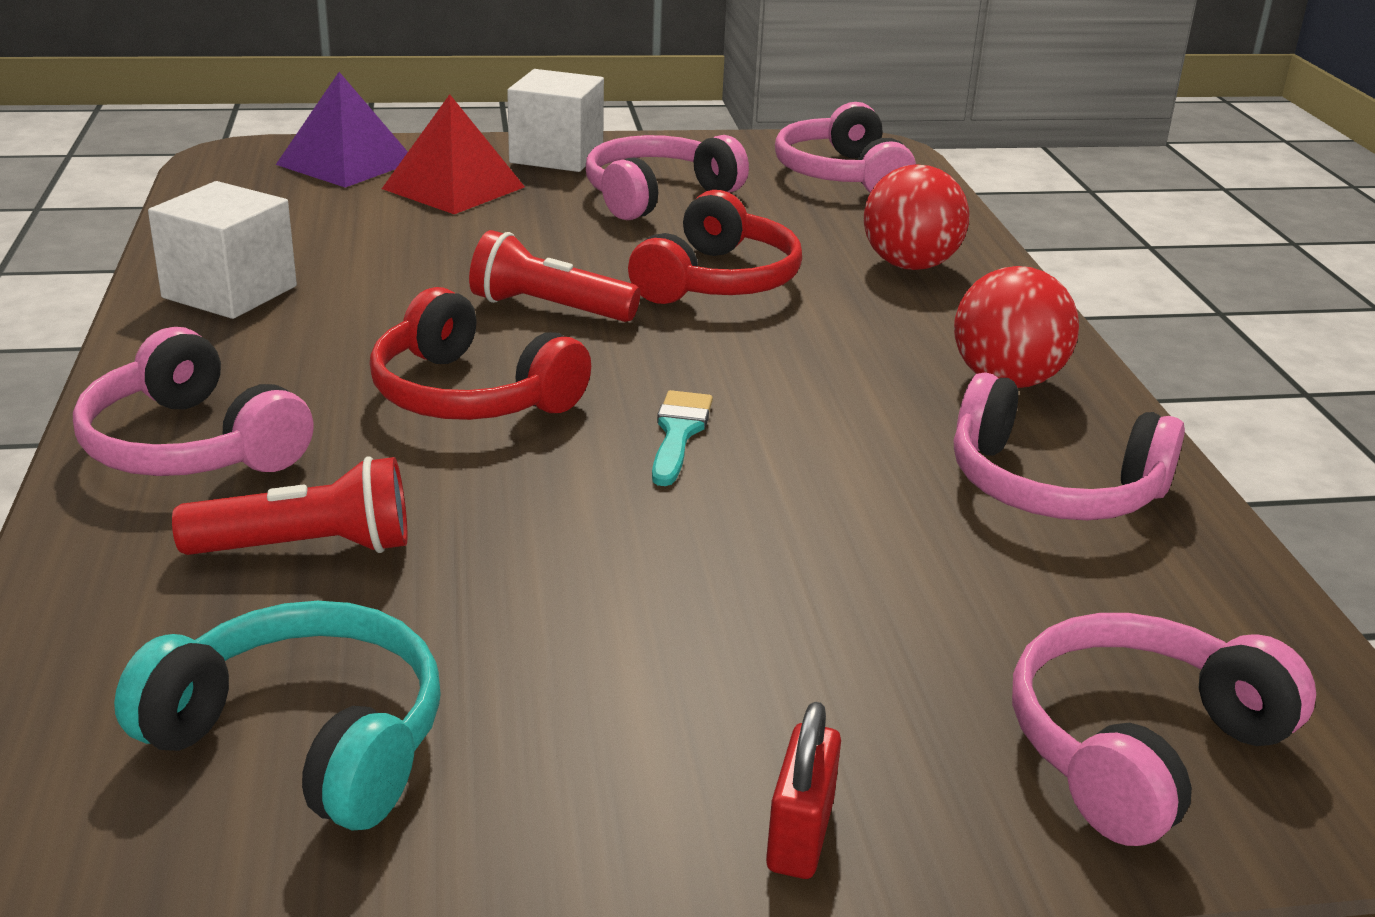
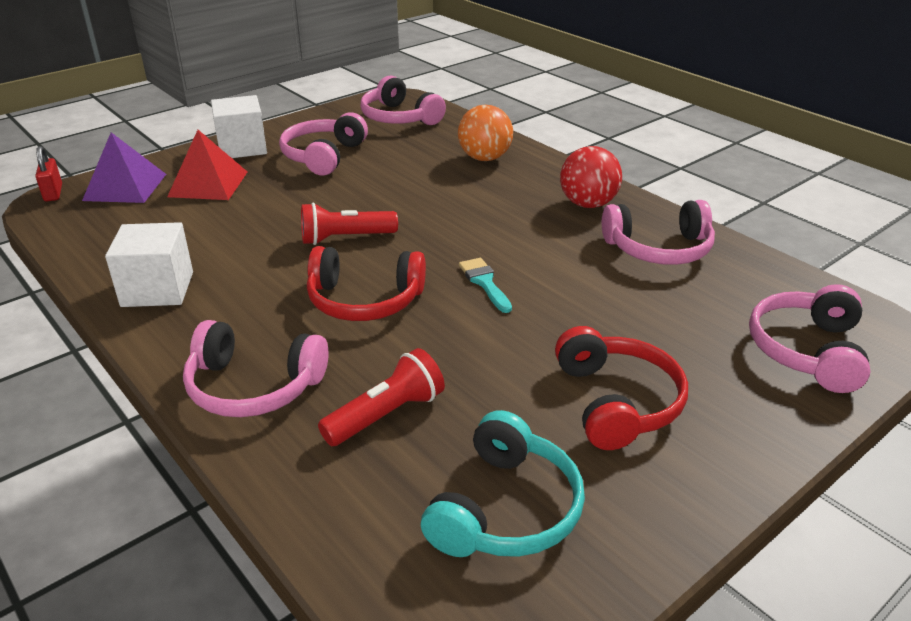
camera: 30 degrees left, 5 degrees up
(304, 739) = (505, 509): turquoise headphones -> turquoise headphones turned 120 degrees clockwise
(717, 281) = (408, 195): red headphones -> red headphones (617, 402)
(800, 835) = (742, 446): red padlock -> red padlock (53, 193)
(910, 265) = (484, 158): red ball -> orange ball

